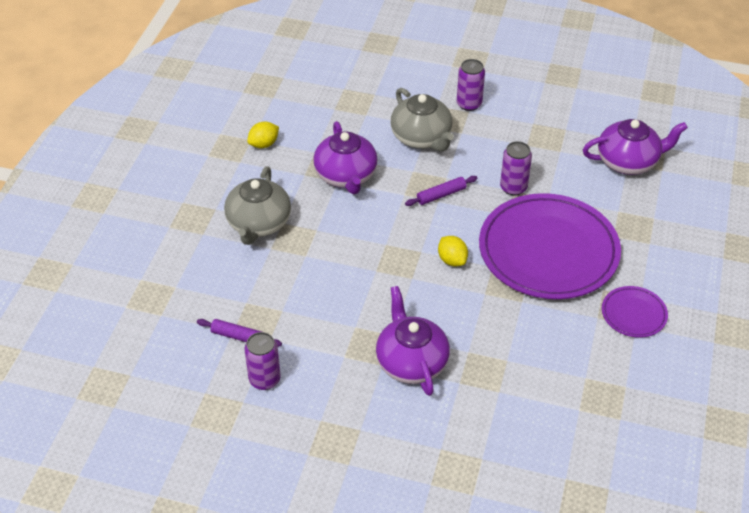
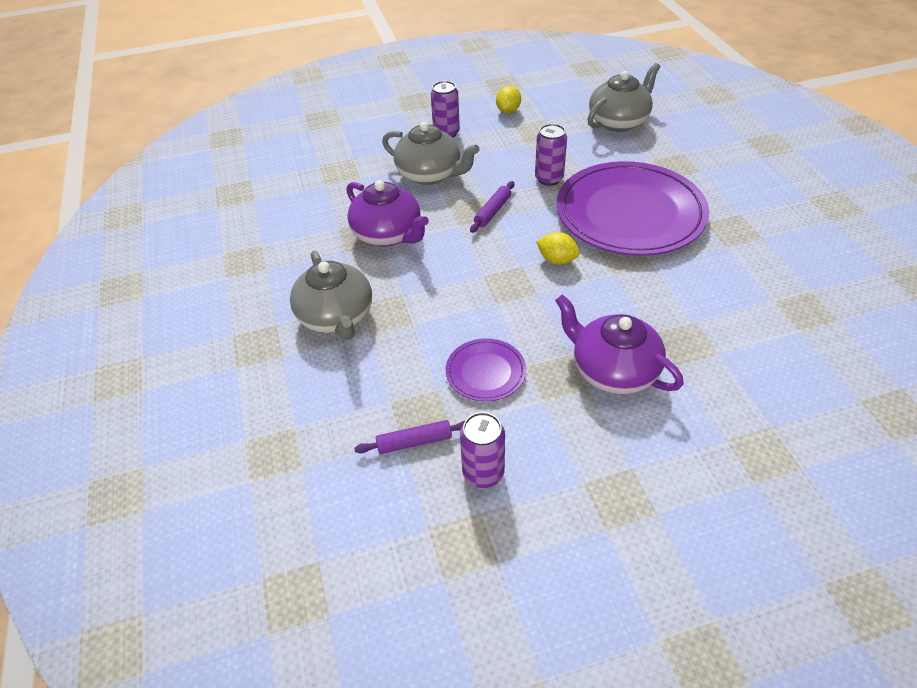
camera: 30 degrees left, 0 degrees up
(264, 144) = (279, 243): yellow lemon -> yellow lemon (508, 111)
(628, 162) = (619, 122): purple teapot -> grey teapot
(633, 314) = (750, 229): purple plate -> purple plate (485, 372)

